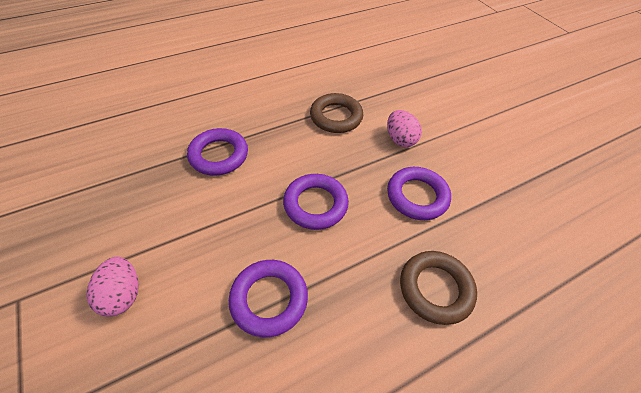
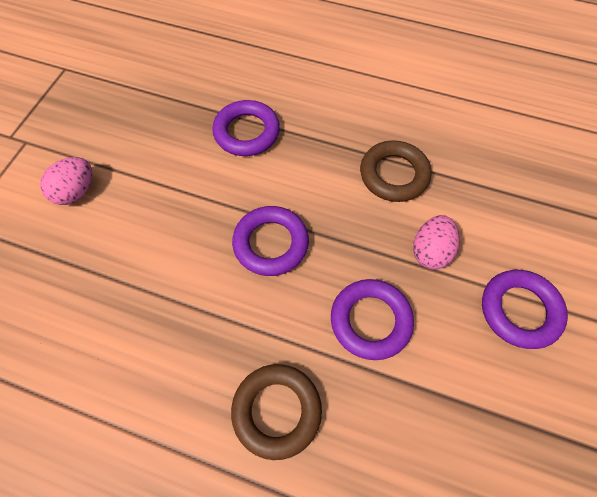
camera: 50 degrees right, 10 degrees up
(269, 299) = (150, 285): purple ring -> purple ring (519, 310)

